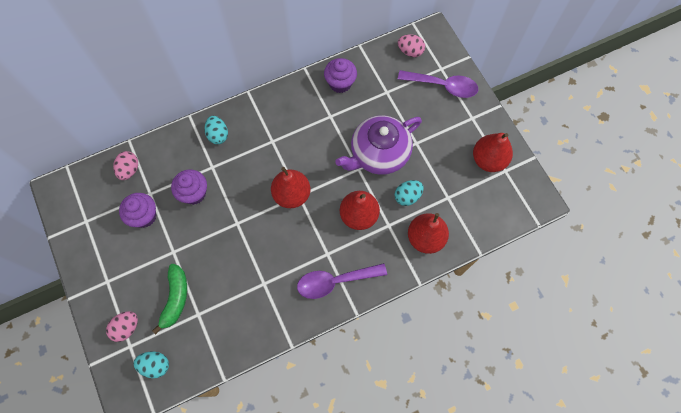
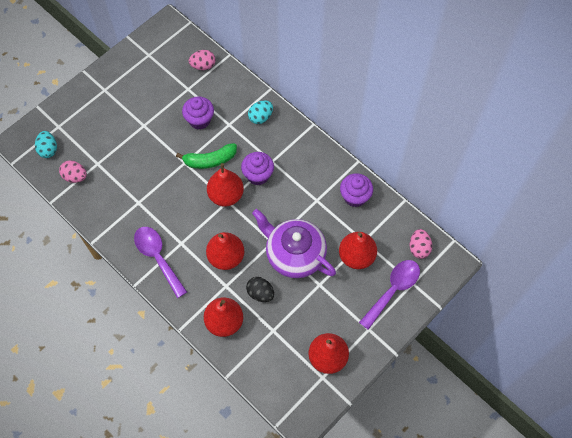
camera: 70 degrees right, 5 degrees down
(126, 328) = (72, 118): pink egg -> pink egg (75, 177)
(144, 216) = (167, 93): purple cupcake -> purple cupcake (258, 175)
(175, 299) = (105, 142): green banana -> green banana (210, 160)
(400, 103) = (356, 256): none -> red pear
(407, 196) = (260, 293): turquoise egg -> black egg
(443, 86) = (393, 290): purple spoon -> purple spoon turned 135 degrees counterclockwise

